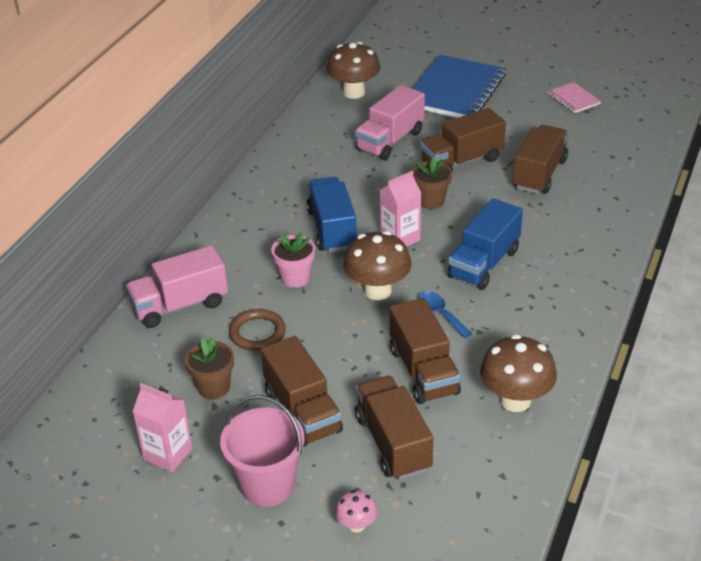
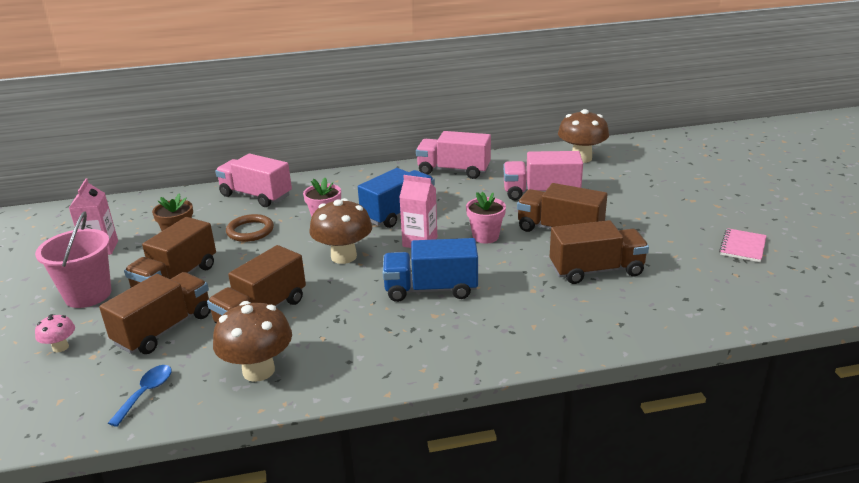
camera: 55 degrees right, 10 degrees down
(288, 166) = (453, 171): none -> pink truck
(430, 201) = (485, 236): brown flower pot -> pink flower pot
(440, 314) = (342, 293): blue spoon -> blue spoon (146, 393)
(455, 91) = (654, 192): blue notebook -> none

